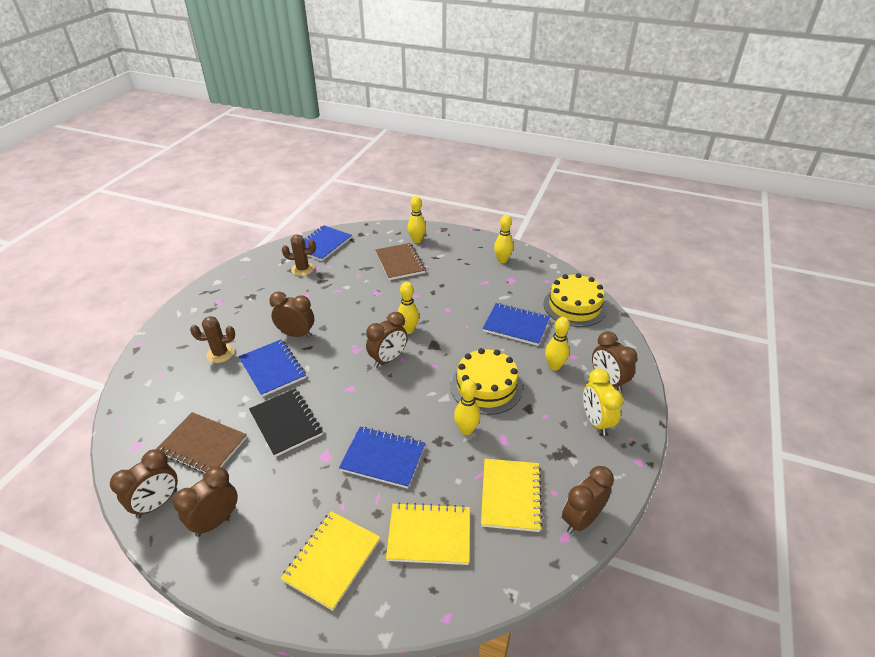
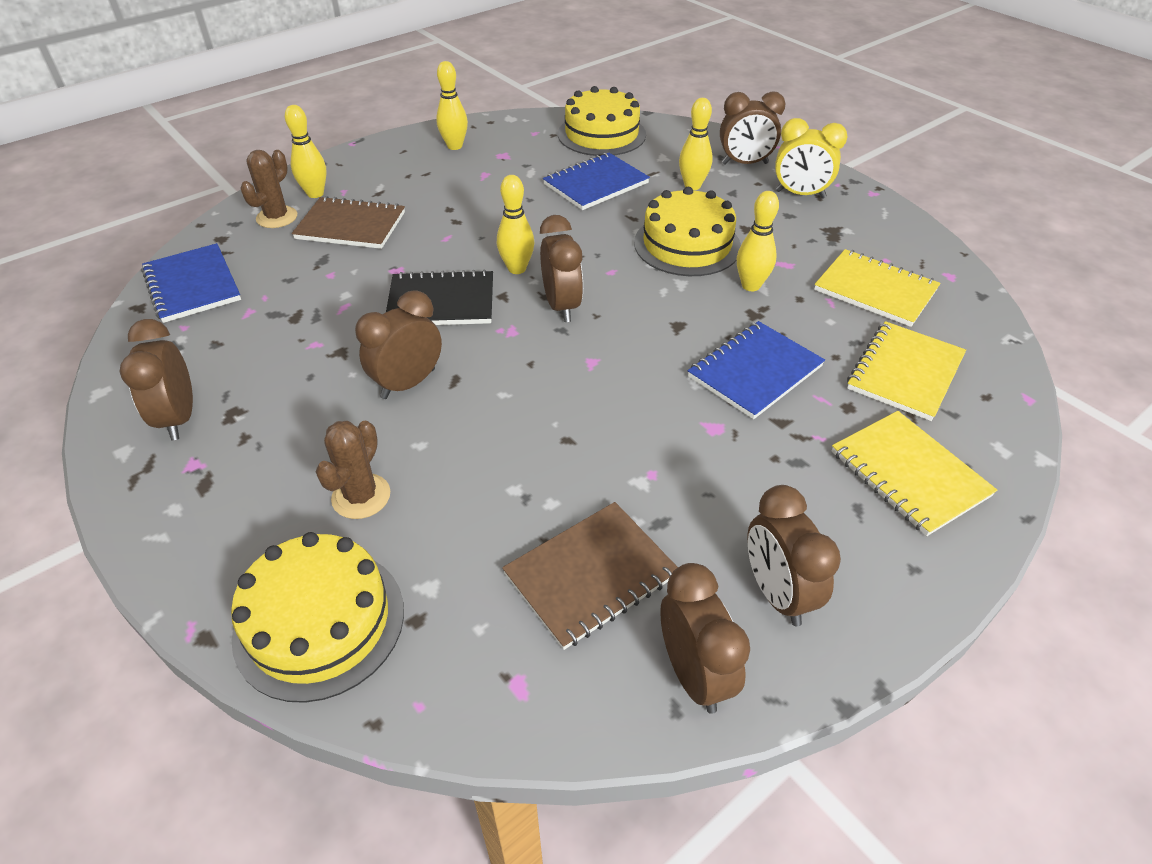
camera: 60 degrees left, 5 degrees up
(151, 374) = (319, 622): none -> yellow cake
(272, 369) = (470, 436): blue notebook -> none
(286, 423) = (615, 453): black notebook -> black notebook (441, 302)
(302, 269) = (234, 328): brown cactus -> brown cactus (277, 217)
(581, 519) = (931, 256): brown clock -> brown clock (179, 418)

